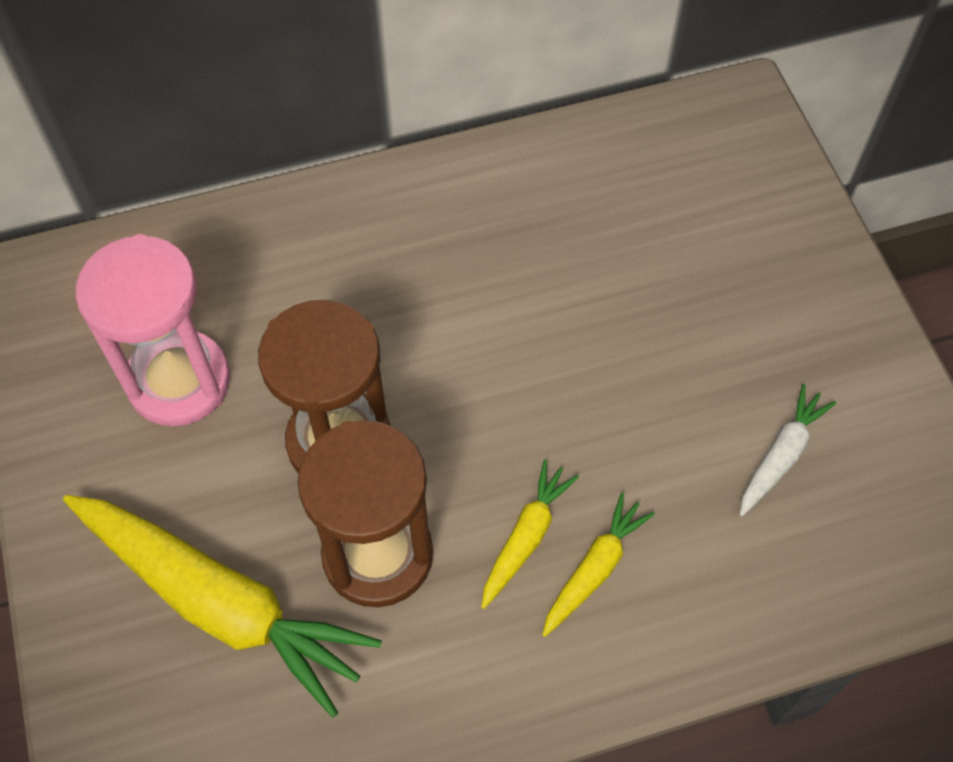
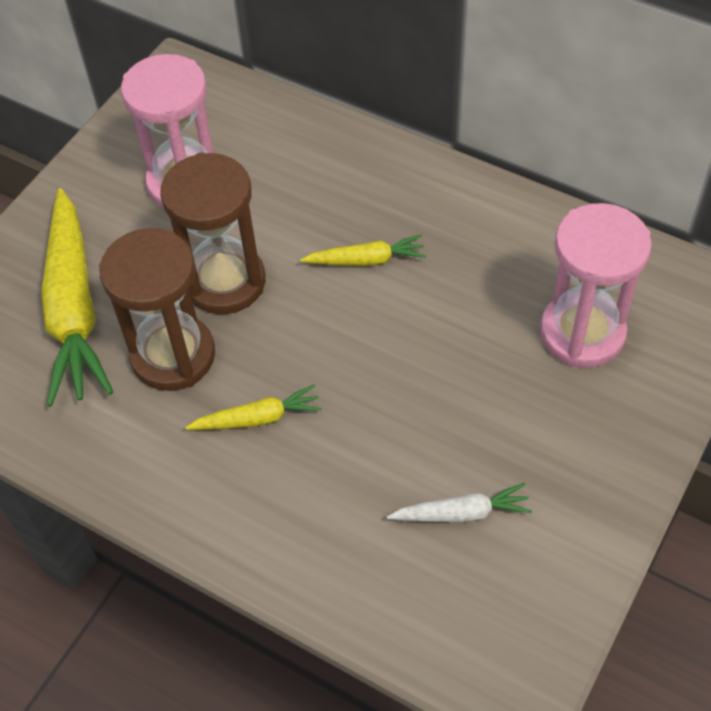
camera: 50 degrees right, 5 degrees down
(594, 569) = (272, 469): yellow carrot -> yellow carrot (366, 260)
(689, 222) = (582, 333): none -> pink hourglass

